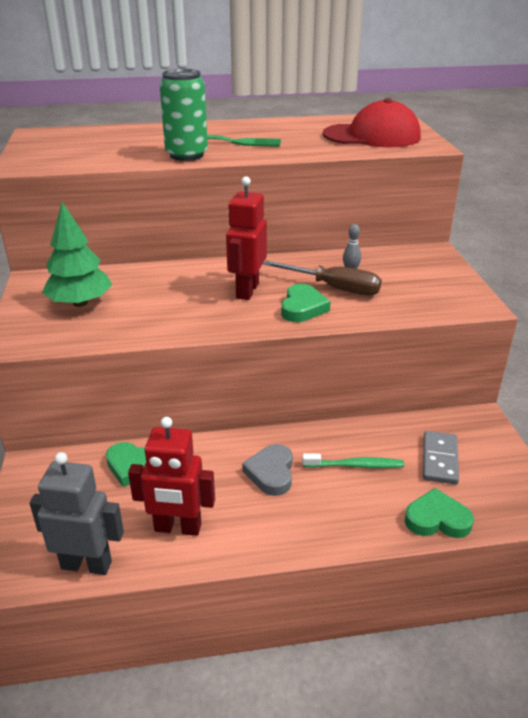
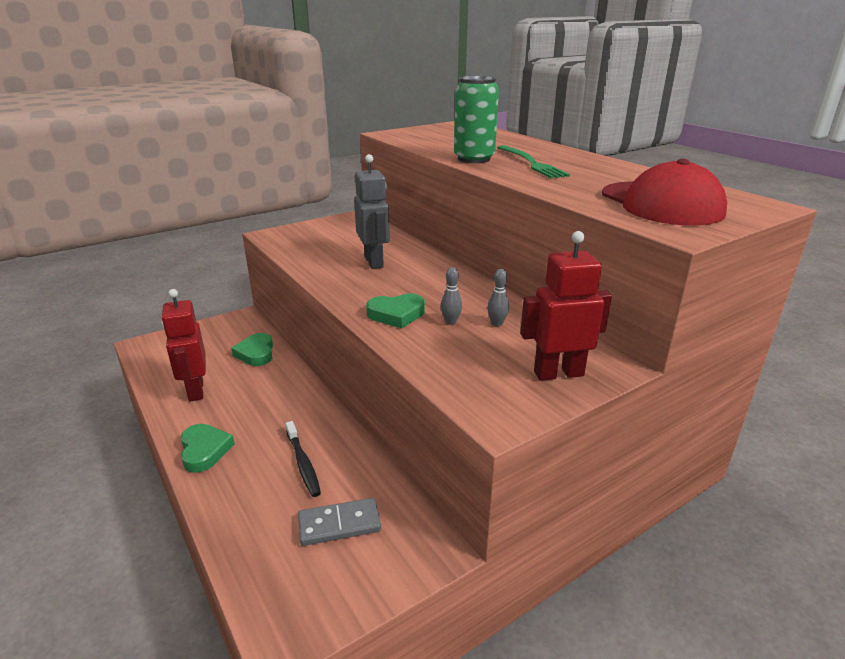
camera: 65 degrees right, 5 degrees down
(80, 303) = (334, 236): green tree -> none
(86, 564) = (154, 366): grey robot -> grey robot (374, 262)
(247, 290) = (406, 285): red robot -> red robot (558, 373)
(271, 473) = (273, 417): grey heart -> none
(334, 288) = (450, 322): brown screwdriver -> grey bowling pin
(355, 465) = (303, 463): green toothbrush -> black toothbrush
(437, 519) = (242, 539): green heart -> green heart (204, 450)

